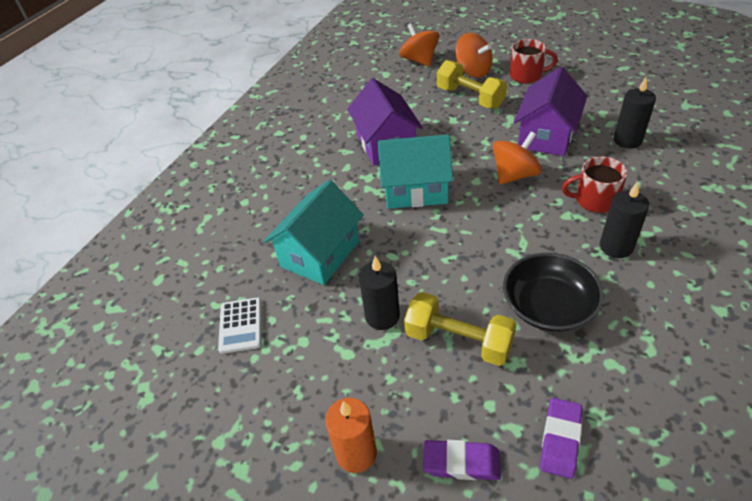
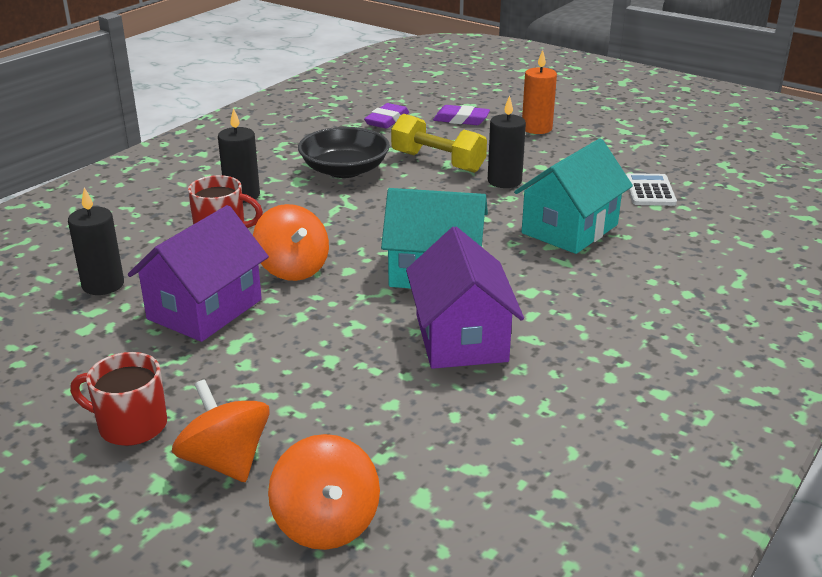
camera: 175 degrees left, 15 degrees down
(470, 97) = (274, 397): yellow dumbbell -> none
(514, 175) = (293, 268): orange spinning top -> orange spinning top turned 90 degrees counterclockwise

